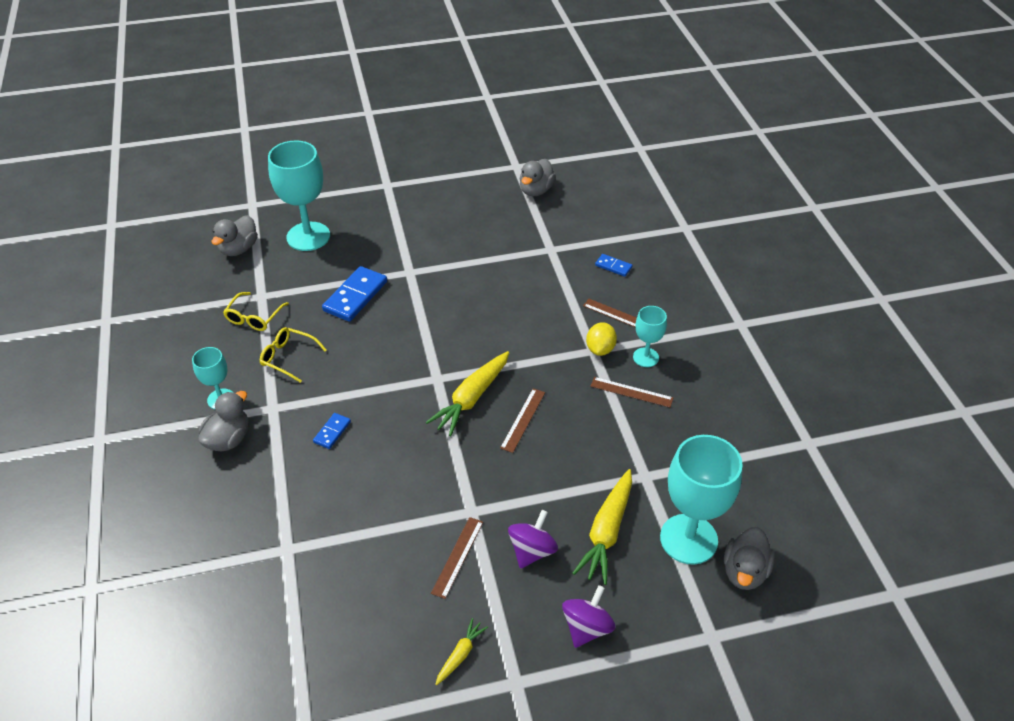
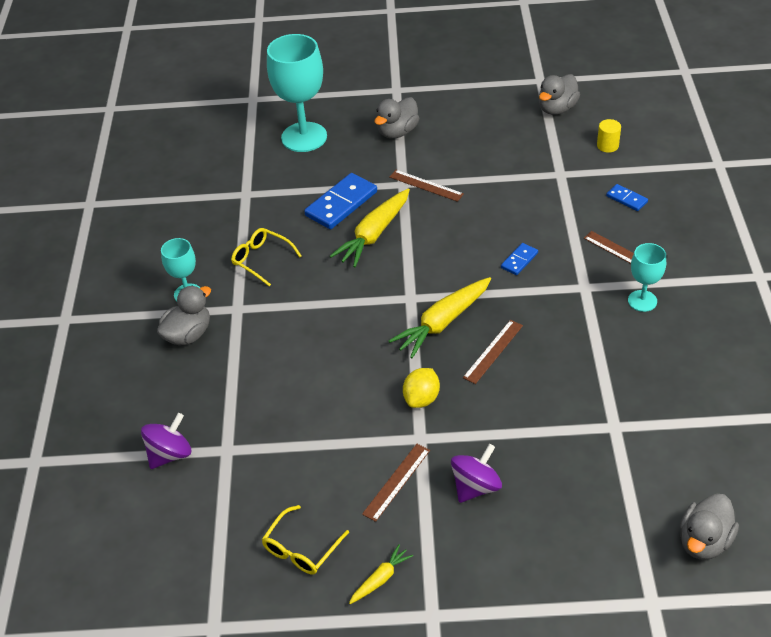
camera: 15 degrees right, 0 degrees up
(239, 249) = (231, 144): grey duck -> grey duck (397, 132)
(254, 317) = (234, 215): yellow glasses -> yellow glasses (301, 548)
(332, 432) = (292, 340): blue domino -> blue domino (519, 260)
(587, 220) = (607, 146): none -> yellow cylinder
(587, 627) = (518, 572): purple spinning top -> purple spinning top (170, 454)
(600, 349) = (593, 286): yellow lemon -> yellow lemon (421, 398)
(607, 532) = (560, 478): yellow carrot -> yellow carrot (374, 234)
(631, 392) = (618, 336): brown ruler -> brown ruler (426, 185)
(688, 539) = (648, 498): turquoise goblet -> none

